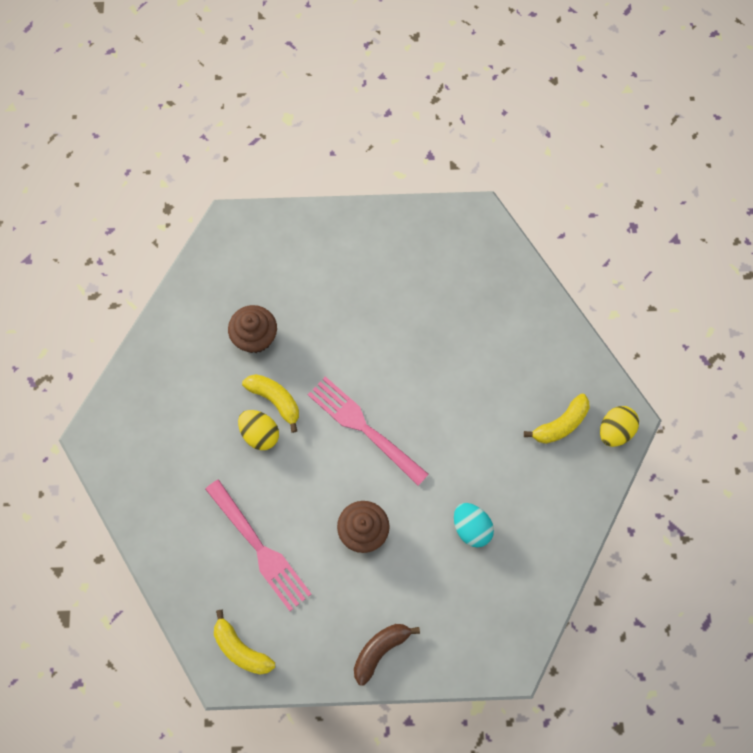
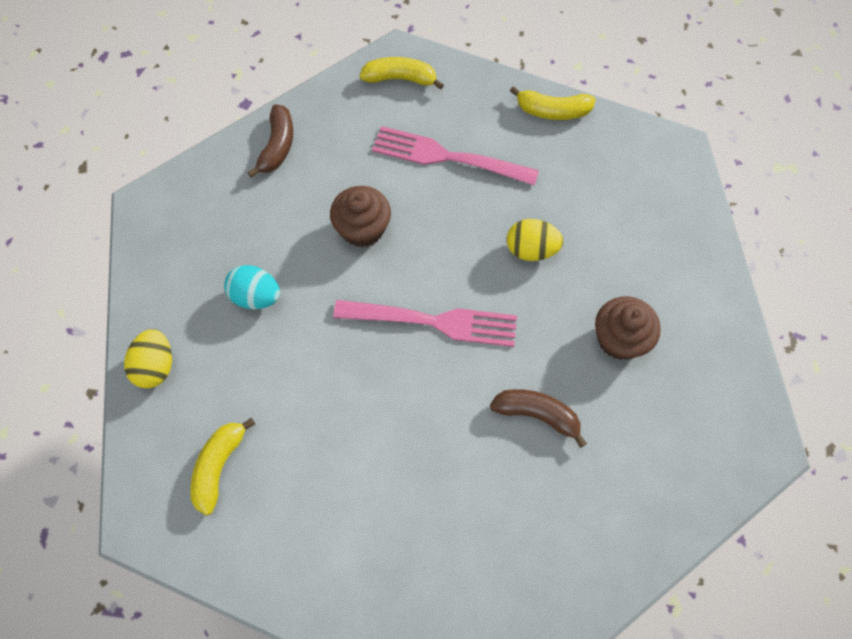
camera: 145 degrees right, 5 degrees down
(275, 400) = (544, 290): yellow banana -> yellow banana (552, 111)
(344, 326) = (537, 415): none -> brown banana
(615, 430) = (150, 501): yellow egg -> yellow egg (156, 366)

